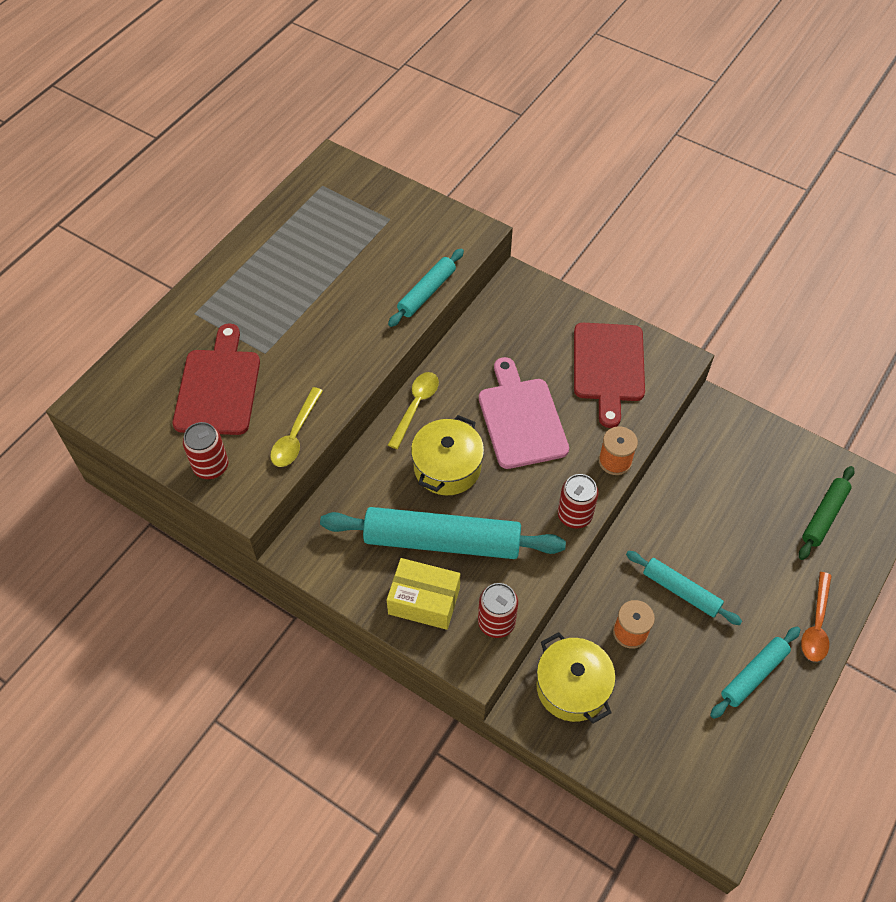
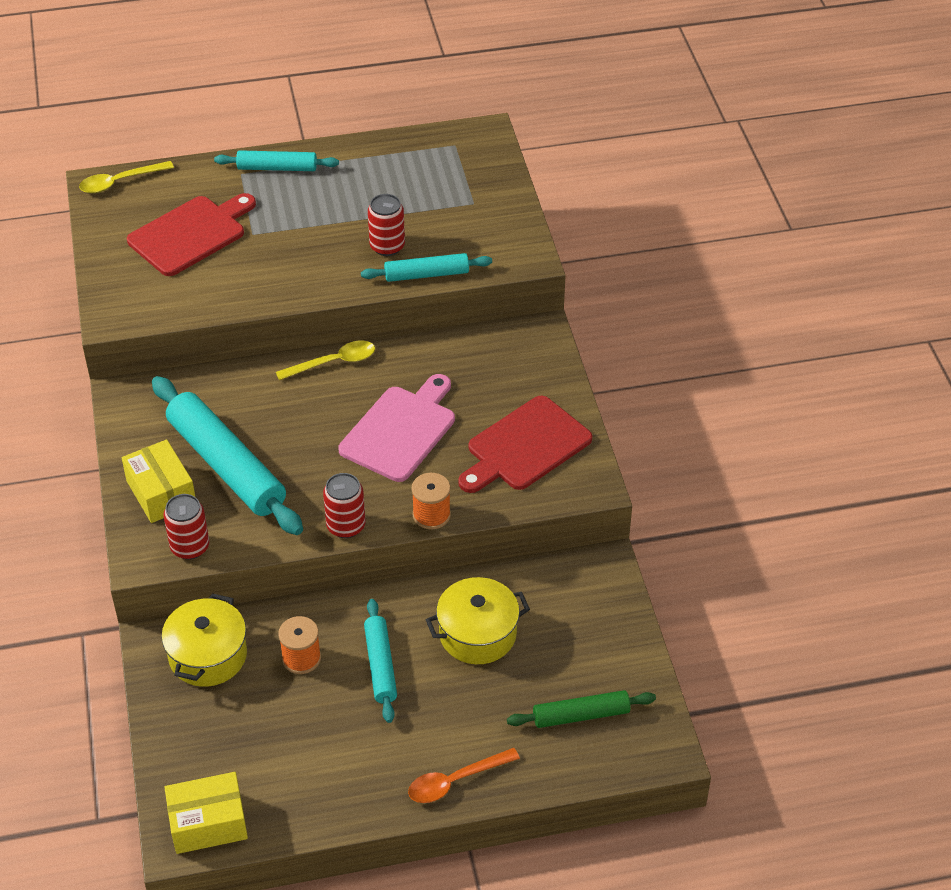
camera: 45 degrees right, 10 degrees down
(211, 466) = (118, 281): red can -> red can (387, 246)
(295, 435) = (199, 303): yellow spoon -> yellow spoon (120, 182)
(447, 467) = (298, 420): yellow pot -> yellow pot (477, 634)
(722, 801) = (208, 823): none -> yellow box
(753, 674) = (353, 768): turquoise rolling pin -> turquoise rolling pin (277, 168)

